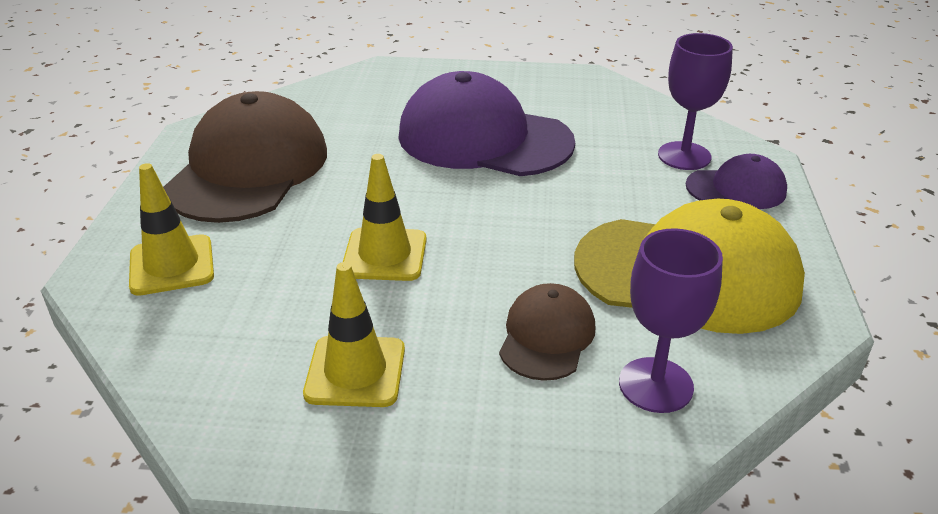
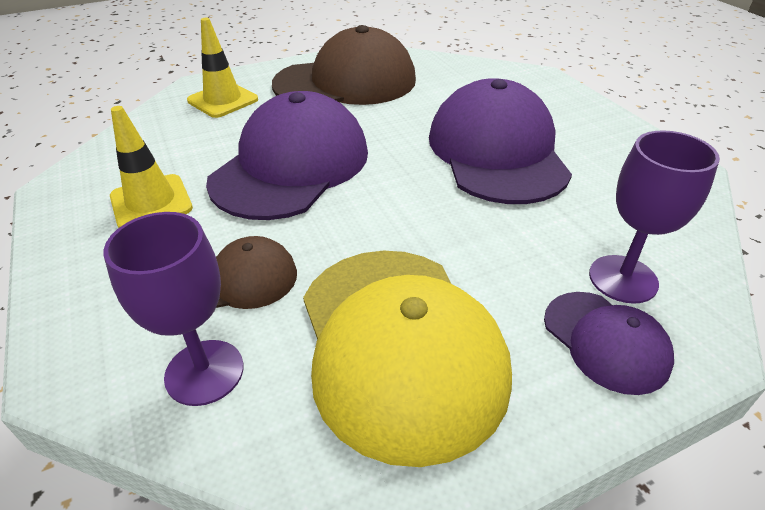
camera: 60 degrees right, 5 degrees up
(385, 255) = (291, 166): yellow traffic cone -> purple cap

